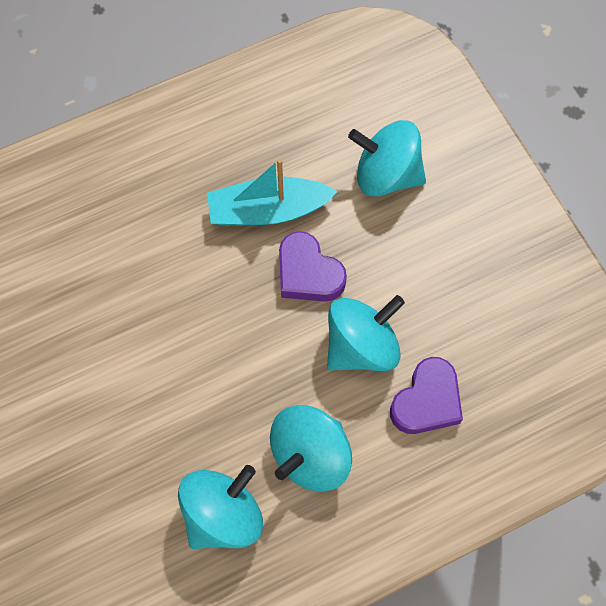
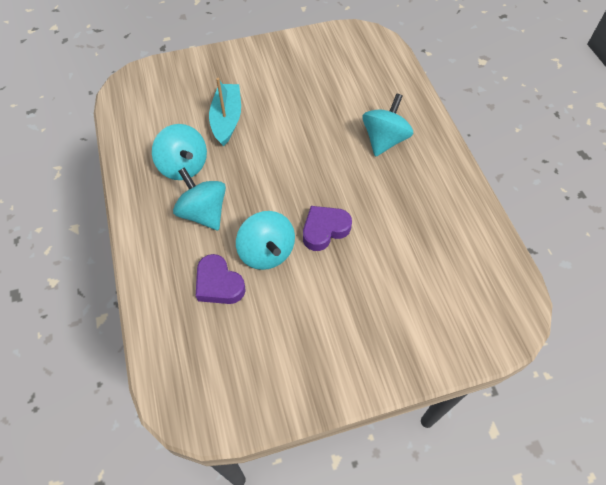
camera: 100 degrees right, 10 degrees down
(268, 210) = (374, 214): turquoise boat -> turquoise boat (227, 119)
(386, 175) = (394, 291): turquoise spinning top -> turquoise spinning top (384, 140)

